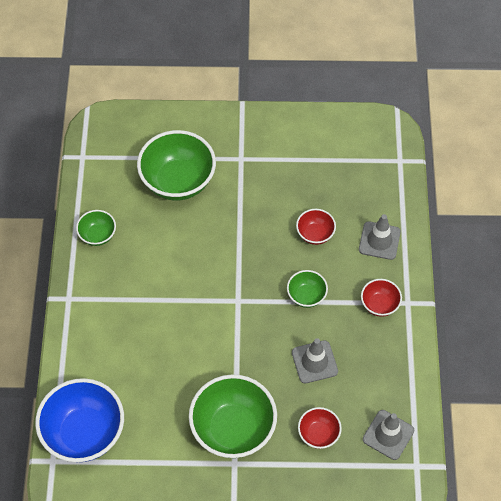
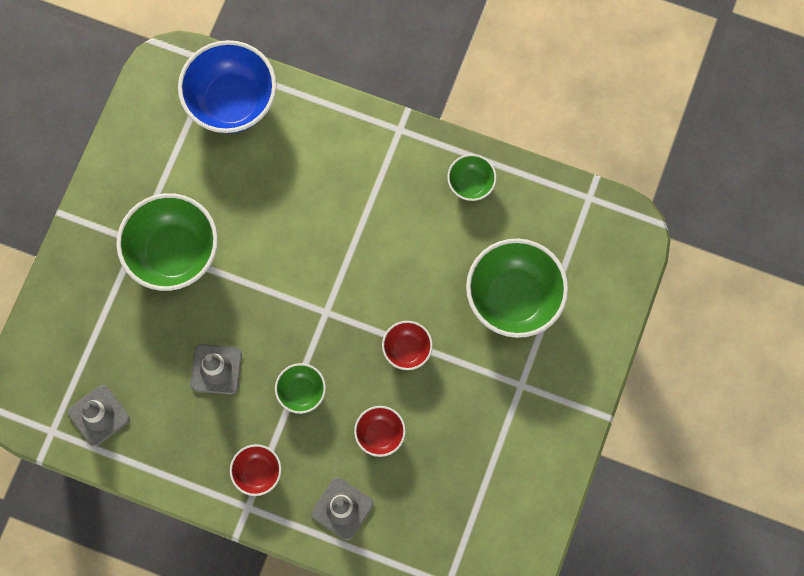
camera: 110 degrees right, 15 degrees up
(318, 434) = (130, 341): red bowl -> red bowl (407, 349)

